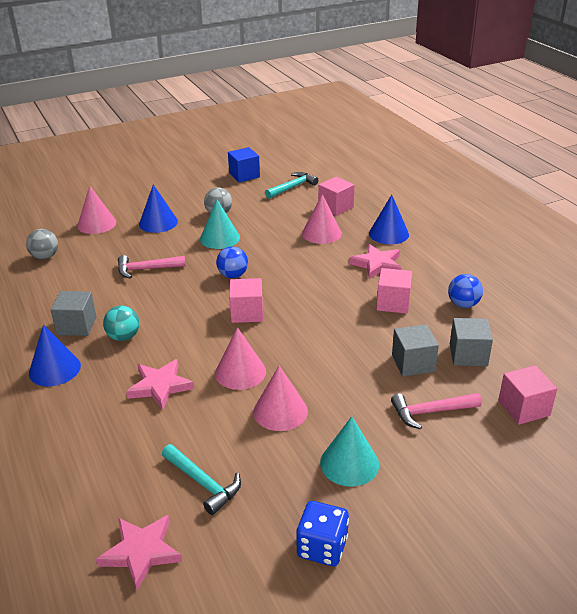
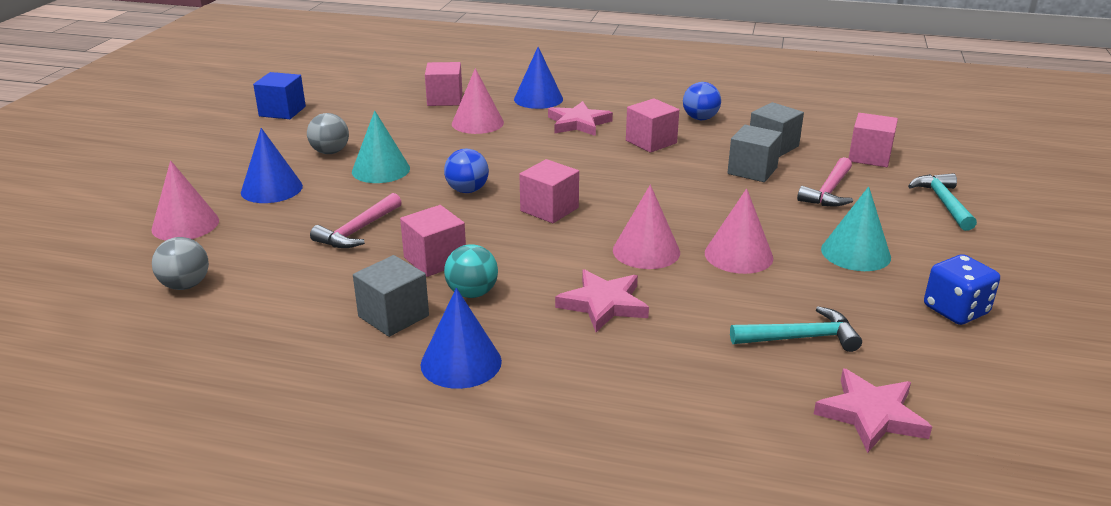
camera: 50 degrees left, 5 degrees down
(144, 307) = (435, 260): none -> pink cube
(292, 187) = (363, 101): turquoise hammer -> turquoise hammer (943, 203)

